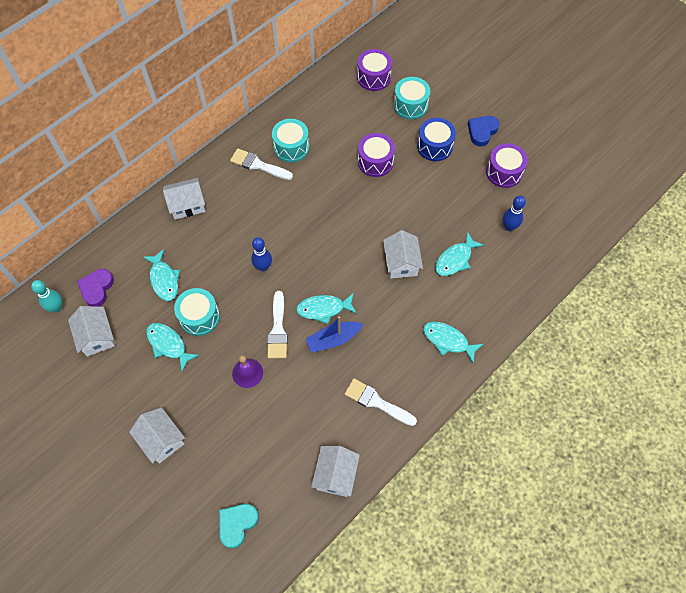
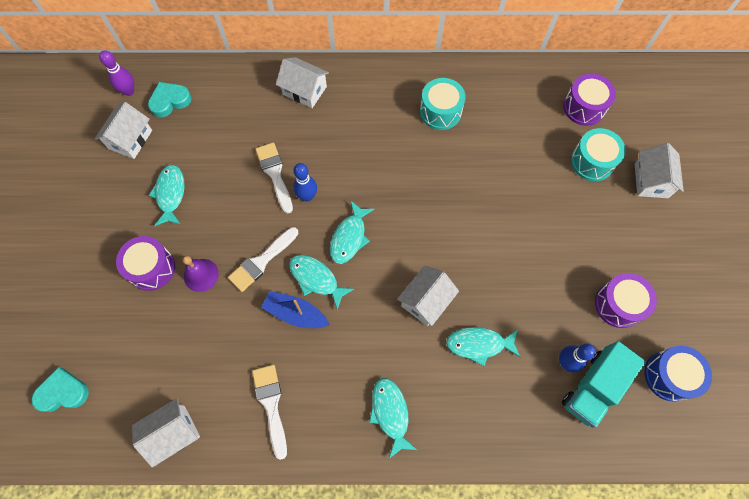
camera: 45 degrees right, 5 degrees up
(57, 307) = (129, 91): turquoise bowling pin -> purple bowling pin
(97, 289) = (170, 101): purple heart -> turquoise heart
(161, 440) = (86, 267): white house -> white house (651, 180)
(164, 279) = (223, 137): turquoise fish -> turquoise fish (349, 237)
(199, 317) = (216, 193): turquoise drum -> none
(258, 165) = (396, 104): white brush -> white brush (275, 174)
(375, 162) = (502, 187): purple drum -> purple drum (152, 268)
(434, 146) = (574, 220): blue drum -> blue drum (669, 376)
(482, 132) = (638, 245): blue heart -> none
(536, 227) = (593, 387): none -> turquoise truck

